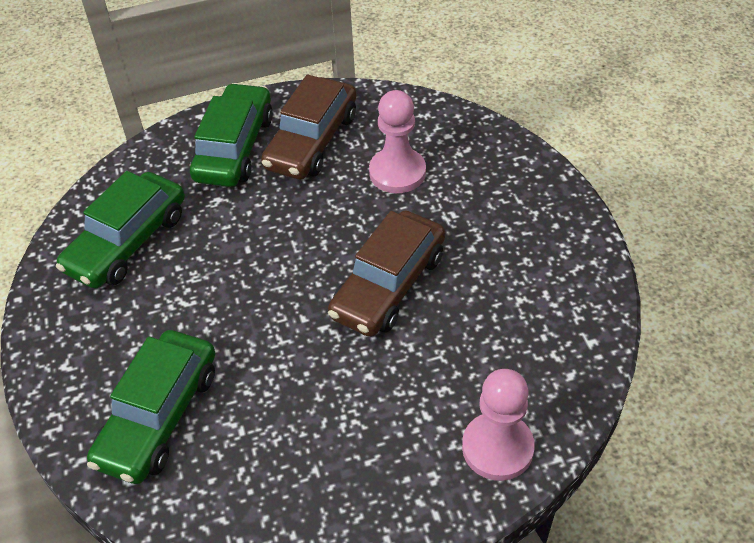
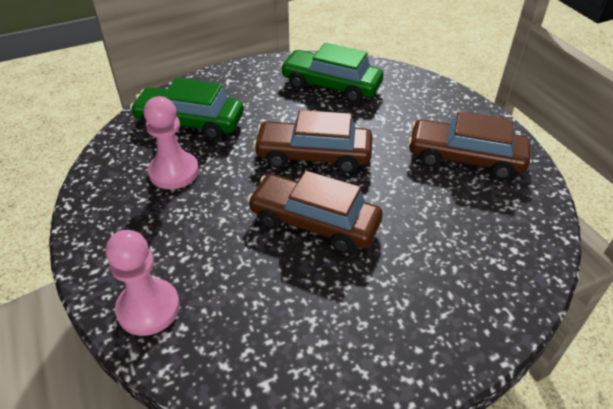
camera: 80 degrees right, 5 degrees down
(234, 147) = (439, 118): green car -> none
(273, 275) = (313, 156): none -> brown car
(397, 172) = (448, 216): pink pawn -> pink pawn (174, 172)

